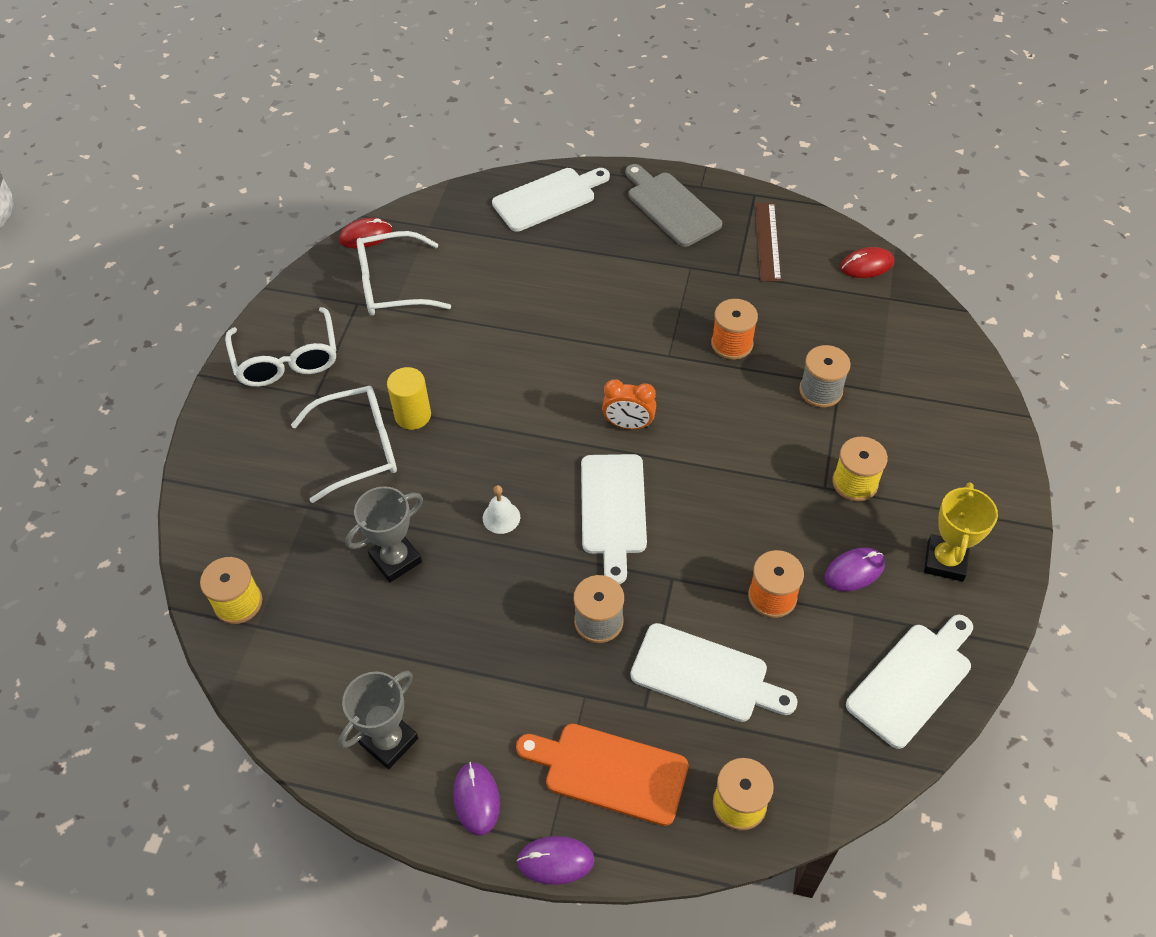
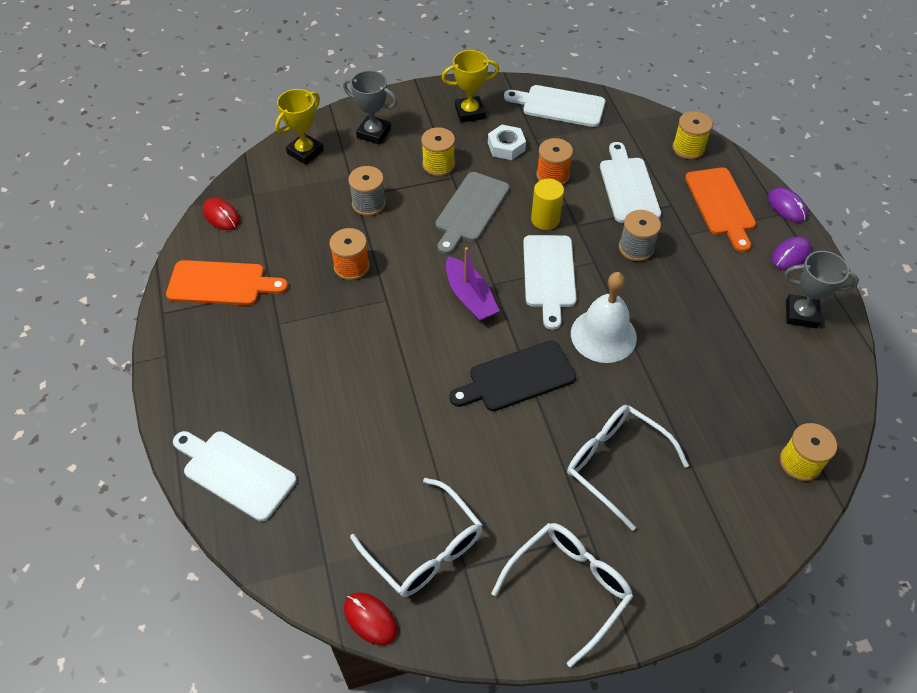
camera: 120 degrees left, 0 degrees up
(395, 559) = (685, 381): grey trophy -> grey trophy (374, 133)
(413, 415) = (557, 443): yellow cylinder -> yellow cylinder (545, 219)
(501, 517) = (603, 335): white bell -> white bell, size x2.12
(503, 418) = (517, 377): none -> black cutting board
(613, 509) = (549, 275): white cutting board -> white cutting board turned 120 degrees clockwise
(628, 424) = (470, 297): orange clock -> purple boat
(671, 207) = (205, 367): grey cutting board -> grey cutting board (470, 210)
(767, 241) = (221, 284): brown ruler -> orange cutting board
(854, 571) = (506, 146): purple mouse -> white nut
(941, 363) = (305, 152): none -> yellow trophy

